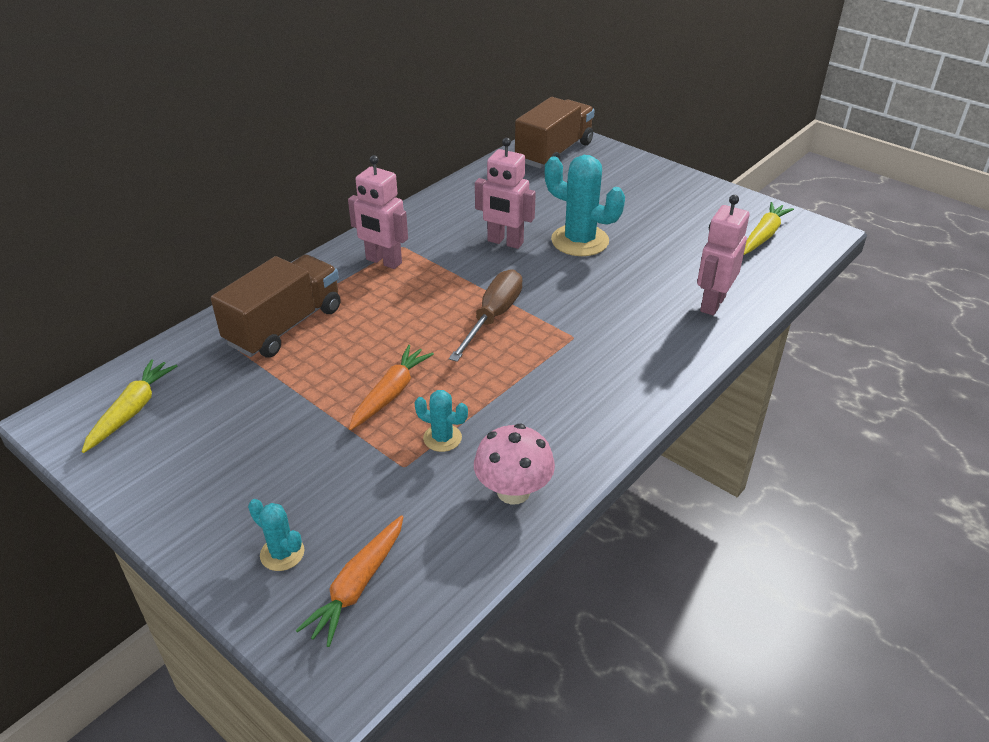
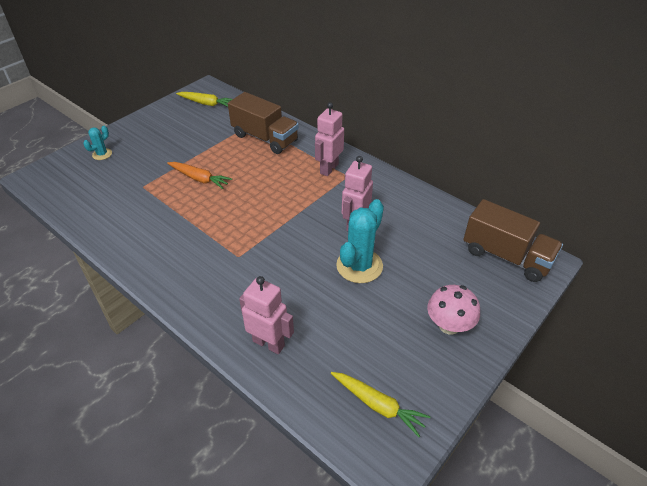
camera: 90 degrees right, 5 degrees up
(357, 586) = (74, 176): orange carrot -> none
(442, 438) = (158, 199): turquoise cactus -> none
(493, 317) = (264, 218): brown screwdriver -> none
(513, 491) = (110, 225): pink mushroom -> pink mushroom (449, 325)

